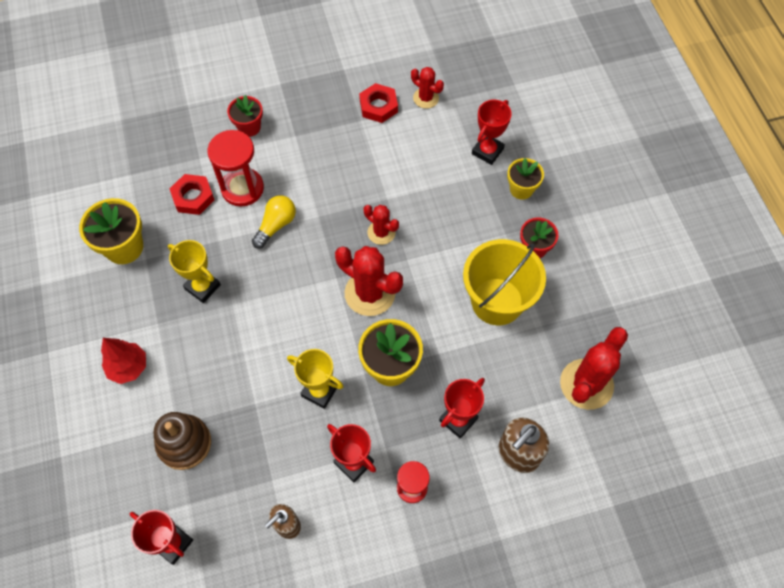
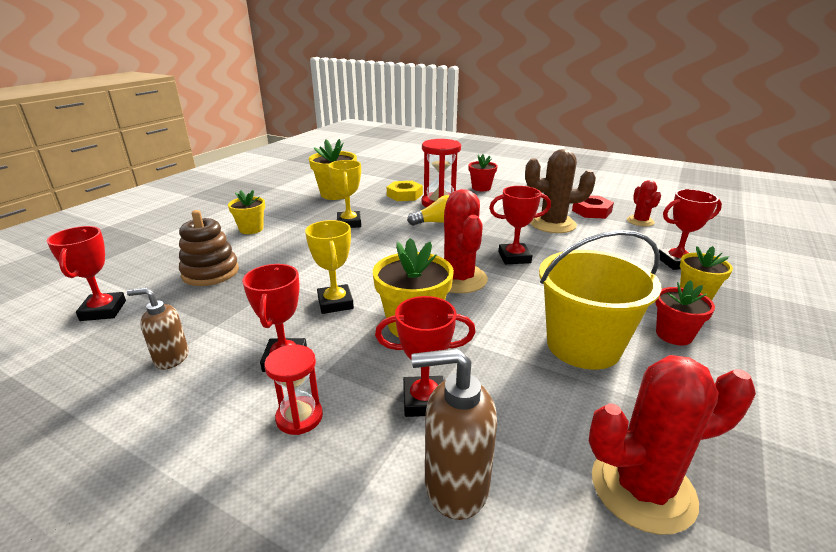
camera: 45 degrees right, 35 degrees down
(128, 367) = (251, 229): red tree -> yellow flower pot
(193, 197) = (404, 195): red nut -> yellow nut
(366, 155) = (552, 224): none -> brown cactus
(381, 232) = (514, 257): red cactus -> red trophy

